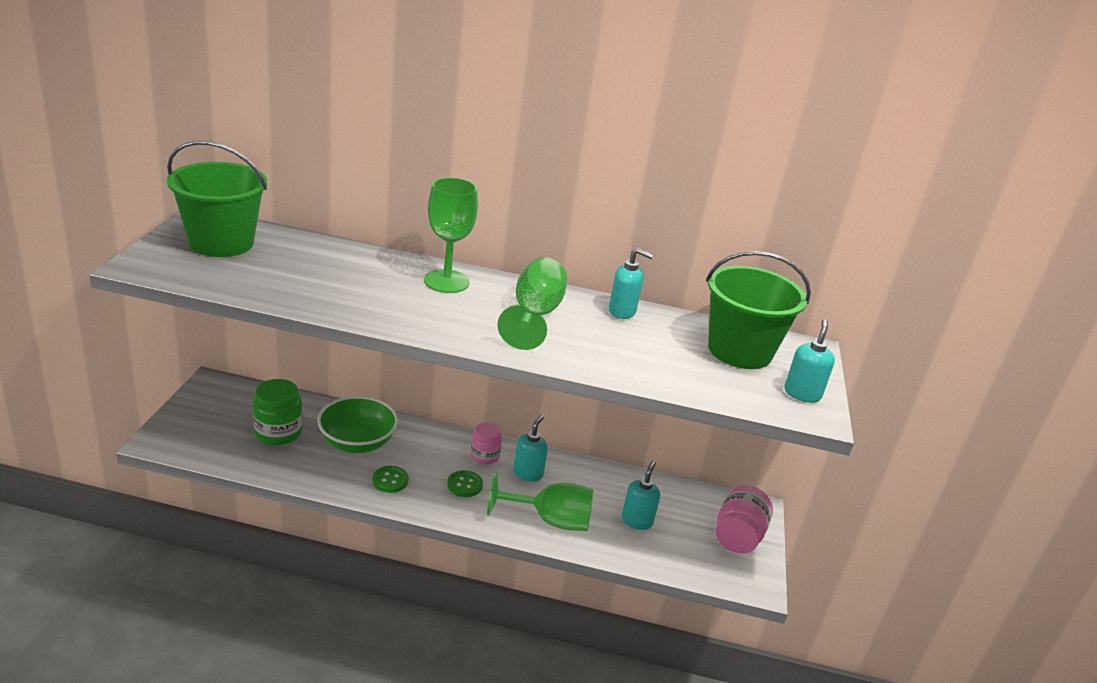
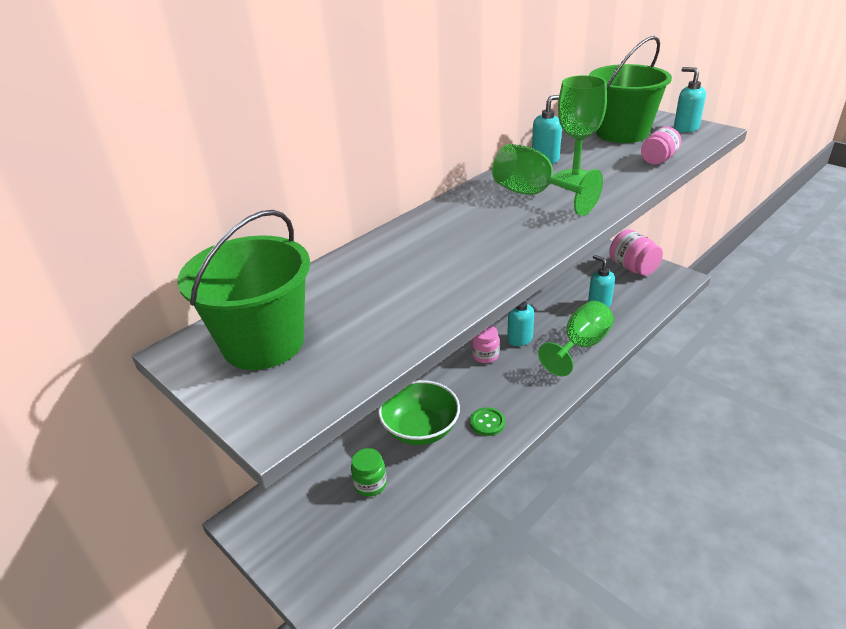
camera: 50 degrees left, 5 degrees up
(278, 433) = (370, 484): green jar -> green jar, size x0.65
(446, 281) = (449, 222): green goblet -> green goblet (575, 179)
(464, 485) = (516, 378): green button -> none
(688, 381) = (658, 160): none -> pink jar

